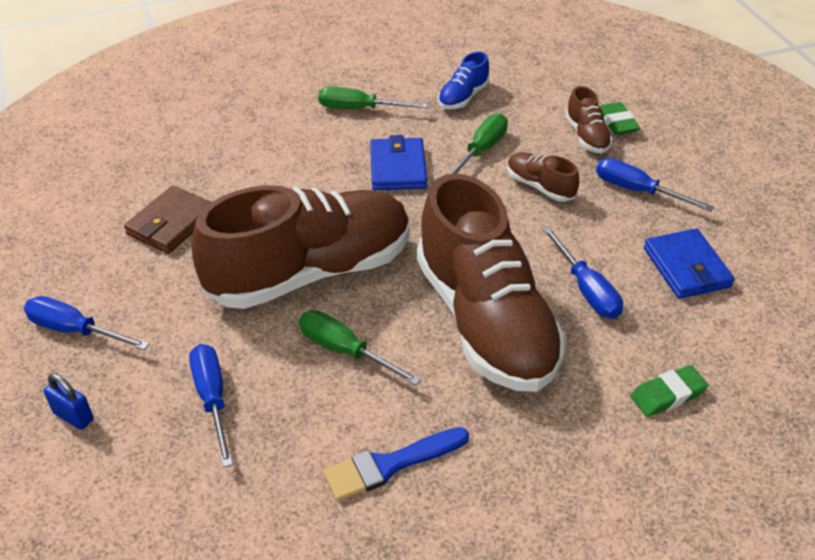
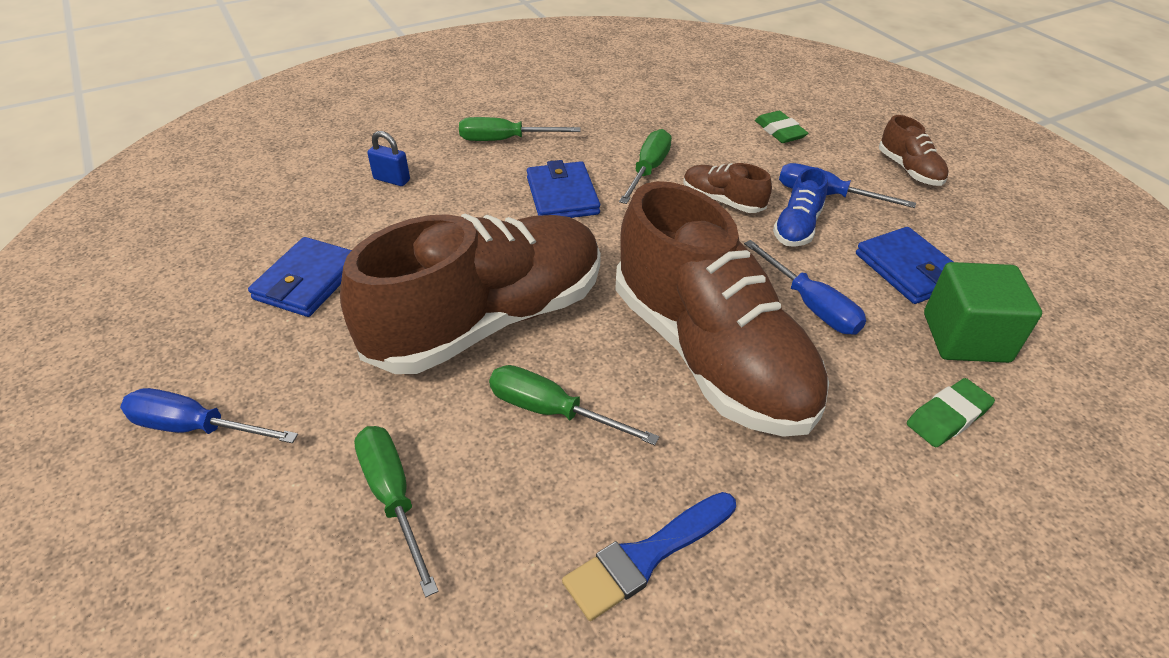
camera: 10 degrees left, 0 degrees up
(73, 416) = (202, 549): blue padlock -> blue padlock (392, 179)
(171, 223) = (308, 281): brown wallet -> blue wallet
(212, 399) = (393, 497): blue screwdriver -> green screwdriver
(463, 97) = (613, 120): blue shoe -> blue shoe (797, 227)
(587, 136) = (754, 147): brown shoe -> brown shoe (909, 170)
(712, 332) = (965, 337): none -> green cube

